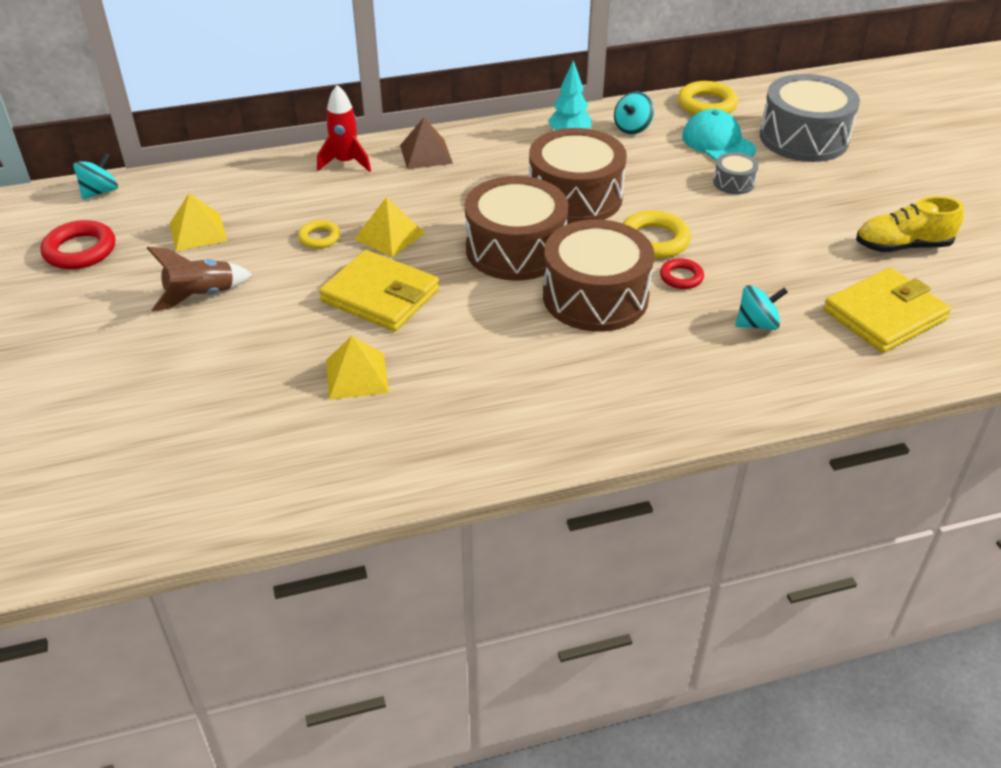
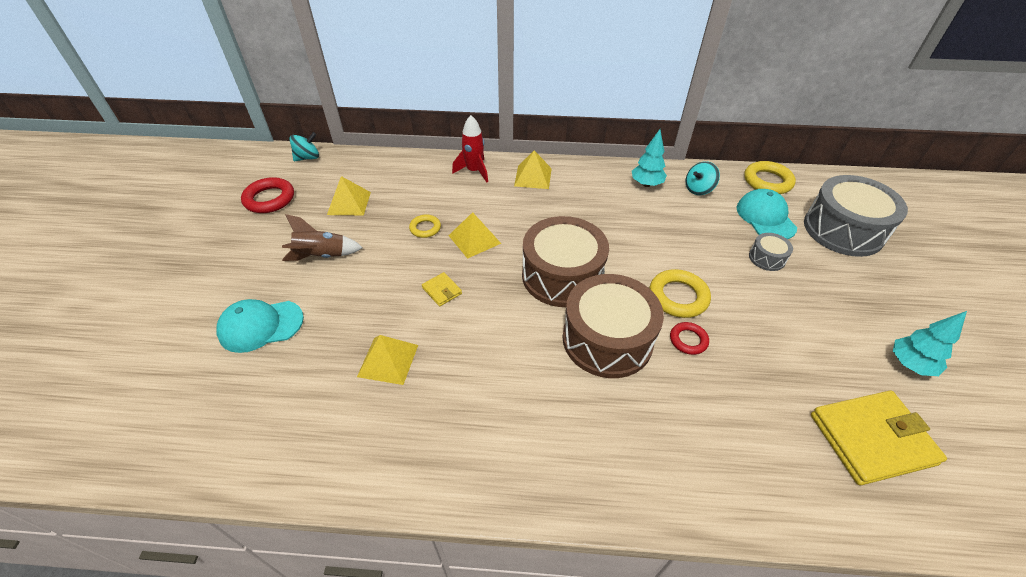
camera: 20 degrees right, 5 degrees up
(172, 383) = (260, 326): none -> turquoise cap
(380, 296) = (442, 291): yellow wallet -> yellow wallet, size x0.44
(426, 154) = (533, 177): brown pyramid -> yellow pyramid
(575, 197) = (628, 240): brown drum -> none
(757, 324) = (741, 411): turquoise spinning top -> none
(902, 246) = (910, 364): yellow shoe -> turquoise tree

